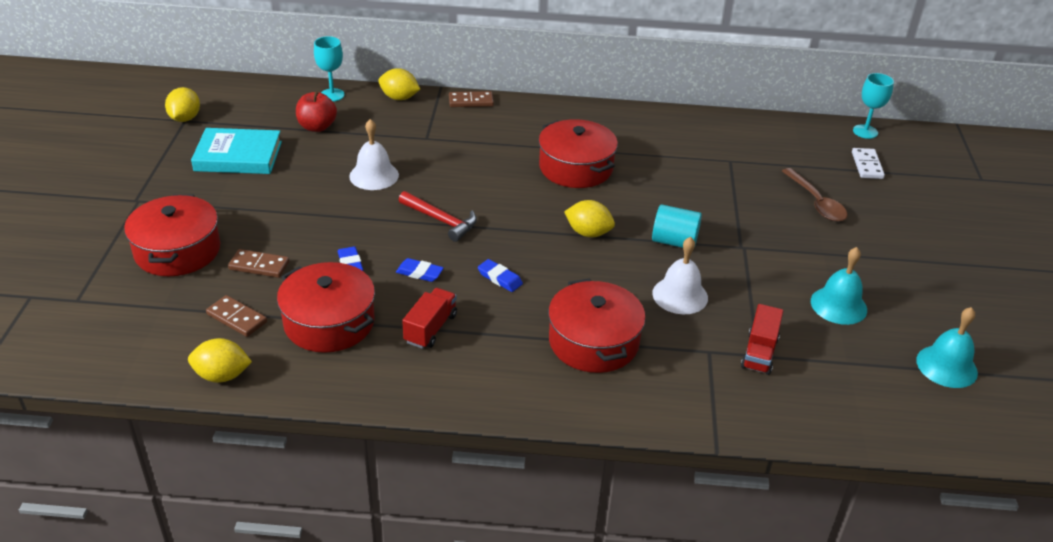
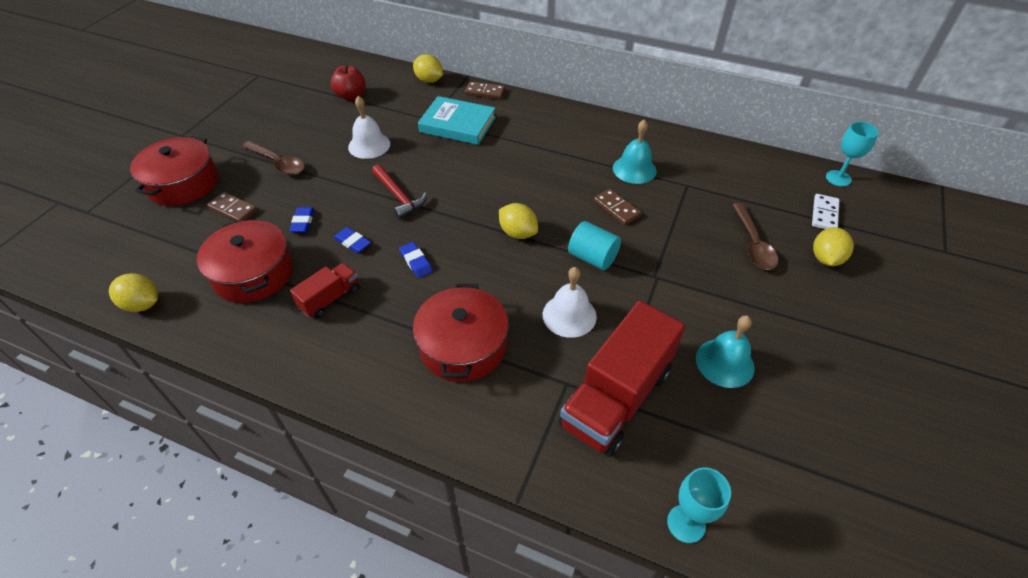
camera: 20 degrees right, 10 degrees up
(185, 118) = (259, 73): yellow lemon -> yellow lemon (825, 259)
(236, 318) = (187, 253): brown domino -> brown domino (616, 208)
(238, 156) = (277, 111): turquoise book -> turquoise book (457, 124)
(279, 211) = (278, 163): none -> brown spoon
(332, 95) = (378, 70): turquoise goblet -> turquoise goblet (686, 523)
(576, 168) = (540, 167): red pot -> none
(759, 353) = (616, 397): red truck -> red truck, size x2.00
(946, 366) = (814, 465): turquoise bell -> turquoise bell (634, 169)

